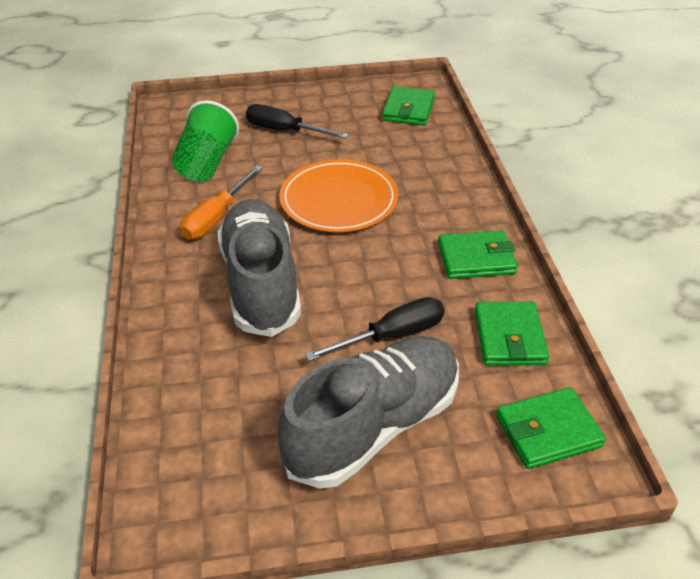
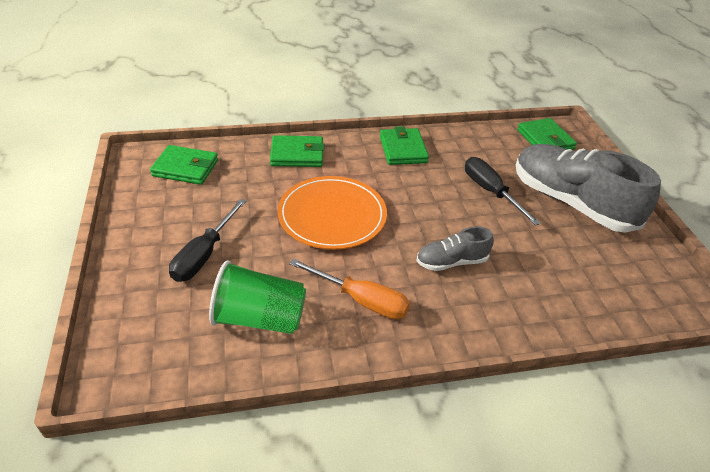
camera: 95 degrees left, 0 degrees up
(261, 283) = (451, 262): grey shoe -> grey shoe, size x0.49
(509, 337) = (477, 144): green wallet -> green wallet (297, 154)

